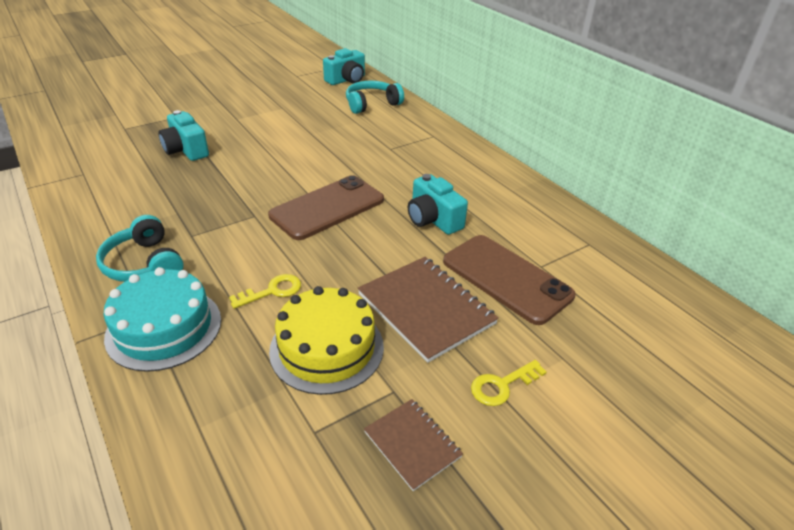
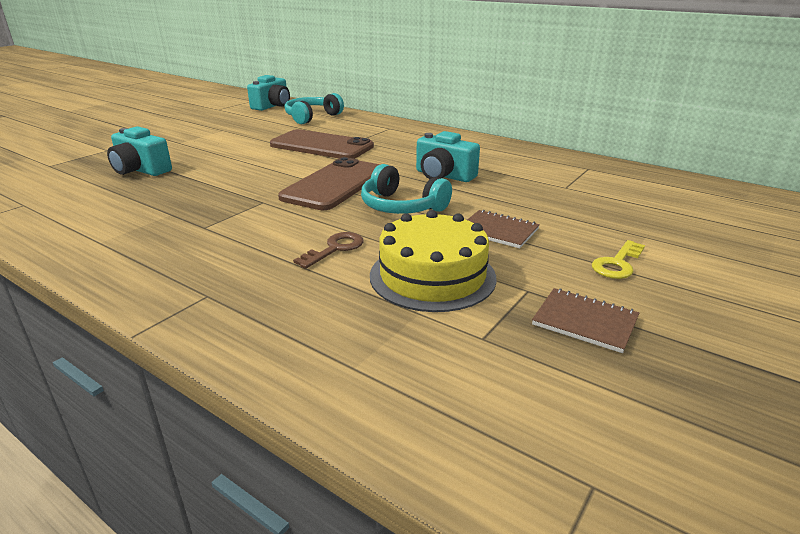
camera: 20 degrees left, 10 degrees down
(144, 264) = (166, 257): turquoise headphones -> turquoise headphones (401, 206)
(164, 328) = (237, 300): turquoise cake -> none
(272, 291) = (335, 249): yellow key -> brown key
(426, 309) = (498, 231): brown notebook -> brown notebook, size x0.56
(506, 278) = (546, 199): brown phone -> brown phone (321, 146)

